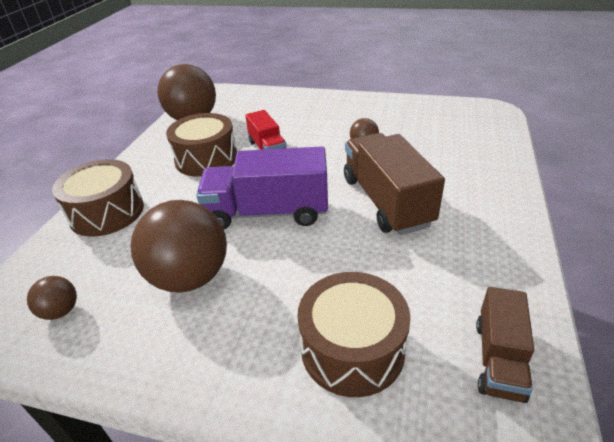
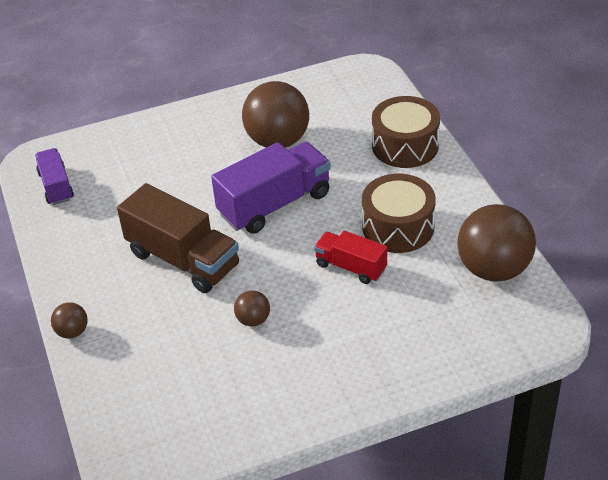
camera: 145 degrees right, 5 degrees up
(61, 311) = (331, 93): brown ball -> brown ball (72, 332)
(352, 348) = (141, 154): brown drum -> none
(498, 359) = (56, 186): brown truck -> purple truck

